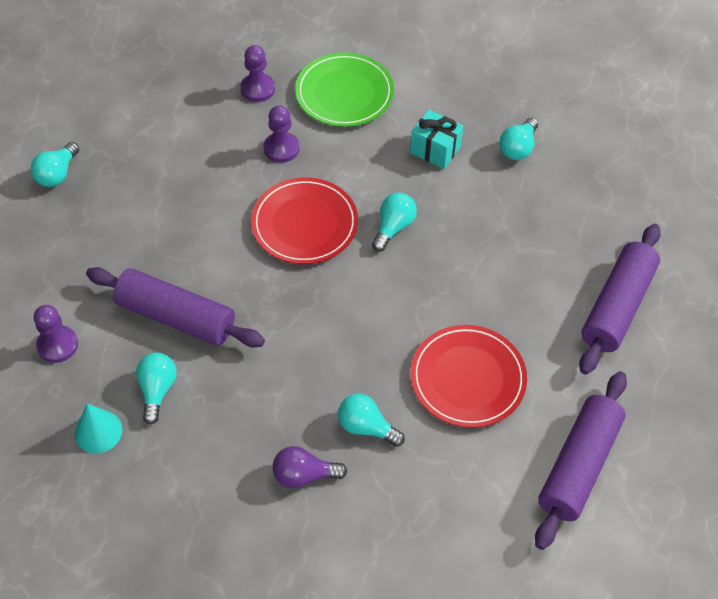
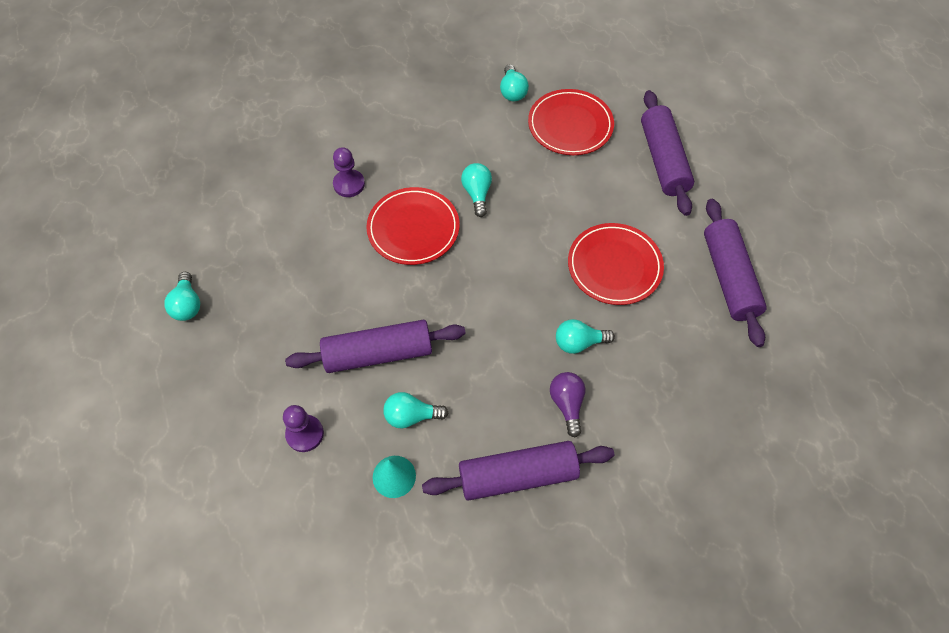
camera: 35 degrees left, 5 degrees up
(157, 390) = (411, 416): turquoise light bulb -> turquoise light bulb turned 60 degrees counterclockwise
(203, 506) = (517, 475): none -> purple rolling pin
(257, 89) = (293, 151): purple pawn -> none
(304, 475) = (567, 404): purple light bulb -> purple light bulb turned 120 degrees clockwise
(344, 93) = (360, 119): green plate -> none
(435, 150) = (459, 124): turquoise gift -> none
(548, 214) = (570, 125): none -> red plate

